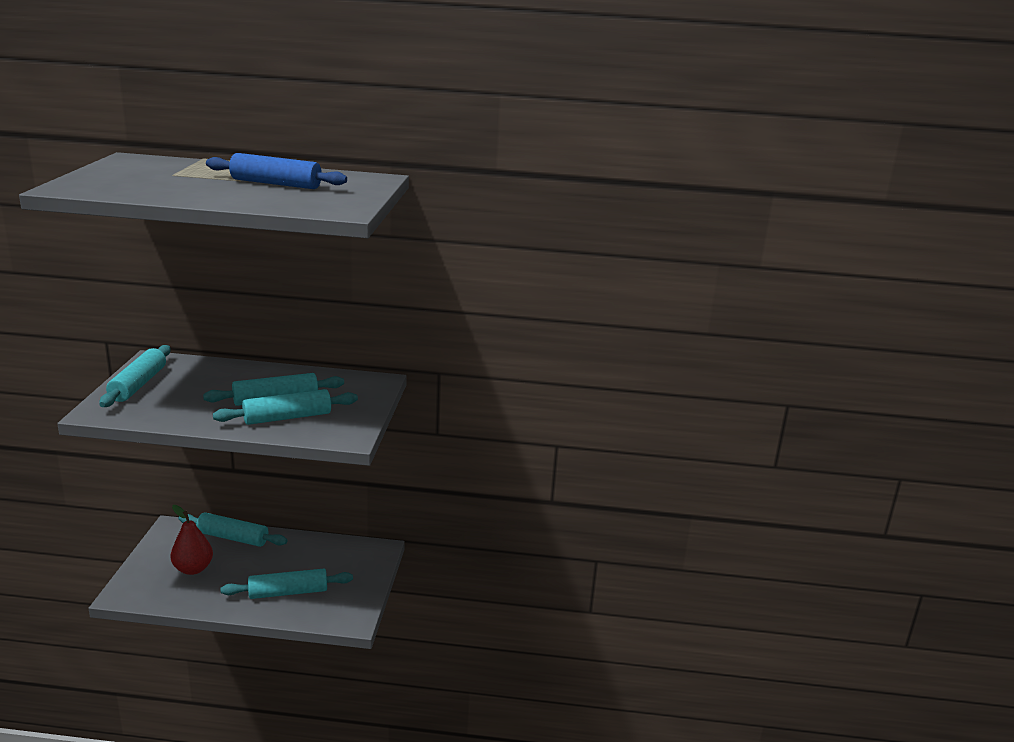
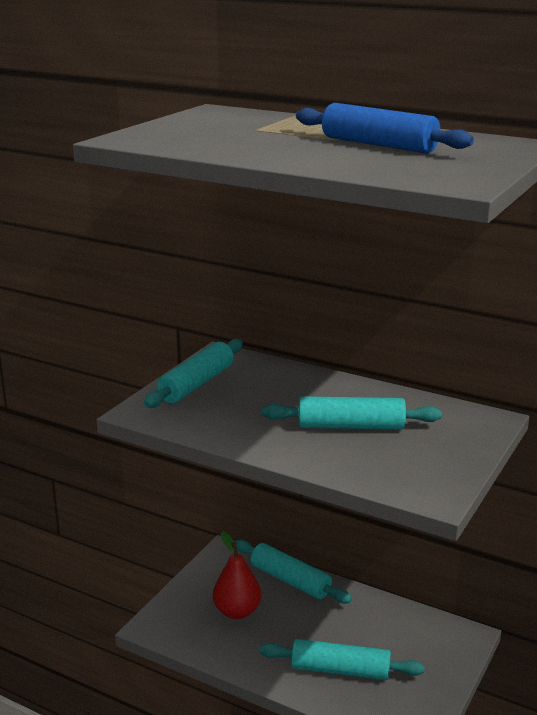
camera: 25 degrees right, 0 degrees up
(287, 417) = (359, 453): turquoise rolling pin -> none

